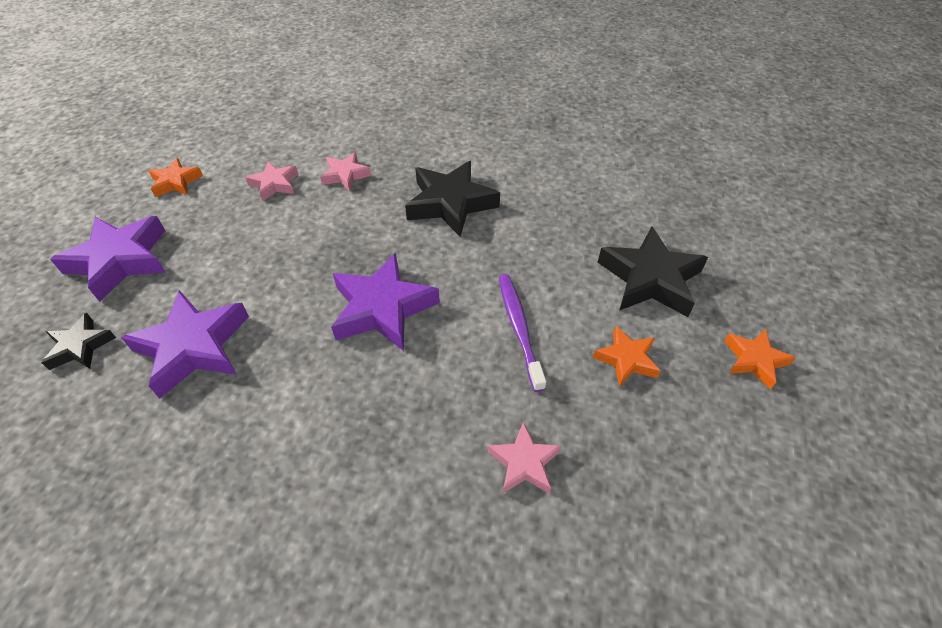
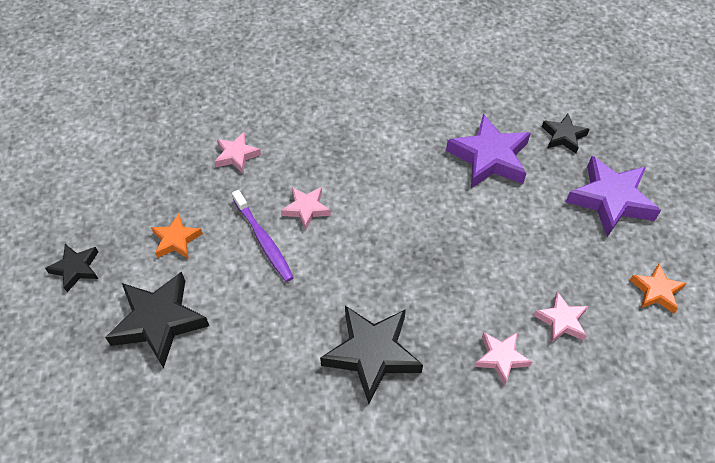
camera: 160 degrees right, 5 degrees up
(382, 308) = (376, 224): purple star -> none
(454, 350) = (306, 209): none -> pink star
(754, 360) = (76, 269): orange star -> black star

